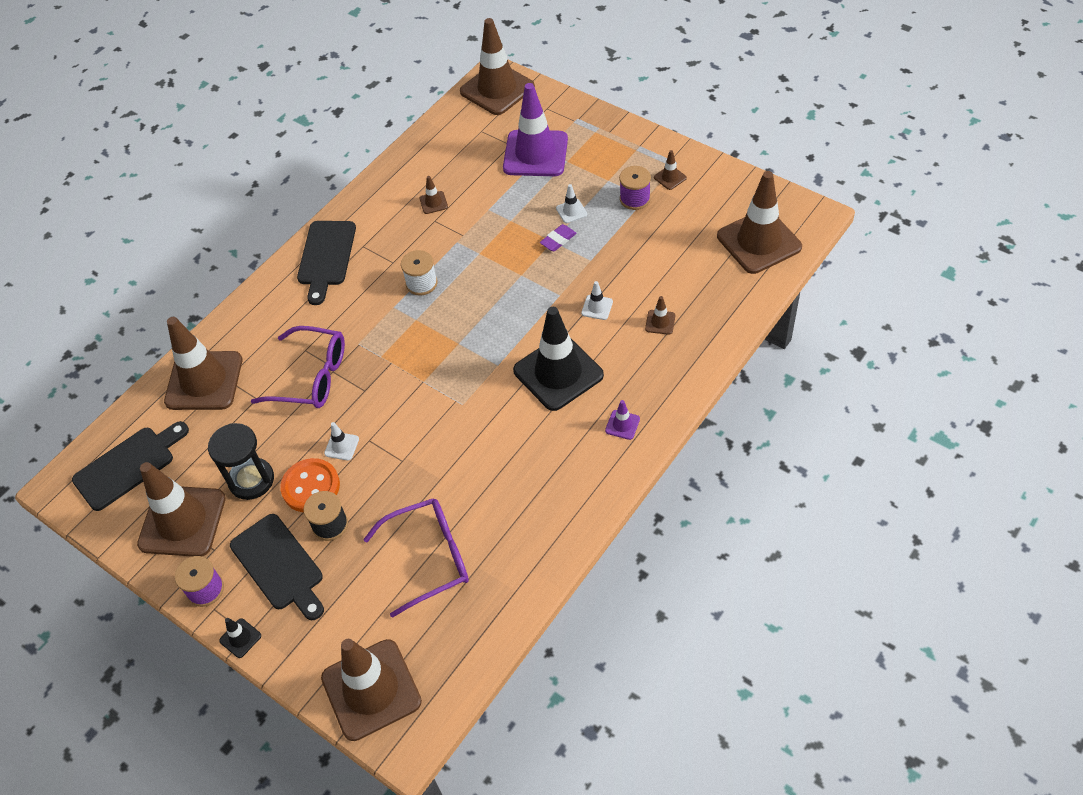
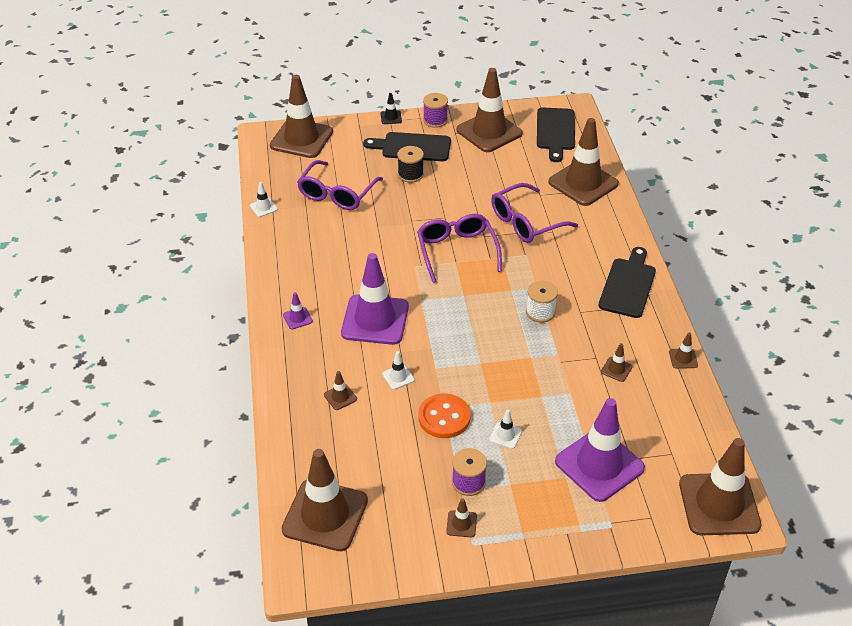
camera: 130 degrees right, 10 degrees down
(251, 480) = (481, 164): black hourglass -> none
(311, 487) = (445, 181): orange button -> orange button (444, 417)
(326, 257) = (628, 285): black cutting board -> black cutting board turned 60 degrees clockwise
(341, 446) = (456, 205): white traffic cone -> white traffic cone (263, 207)
(379, 179) = (683, 358): none -> brown traffic cone
(407, 392) = (457, 251): none -> purple glasses
(558, 240) = (486, 406): purple eraser -> none
(558, 373) = (375, 320): black traffic cone -> purple traffic cone

